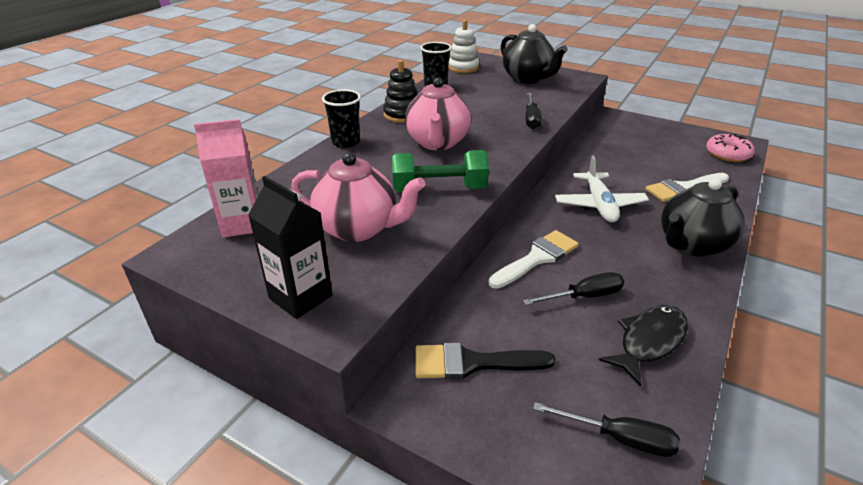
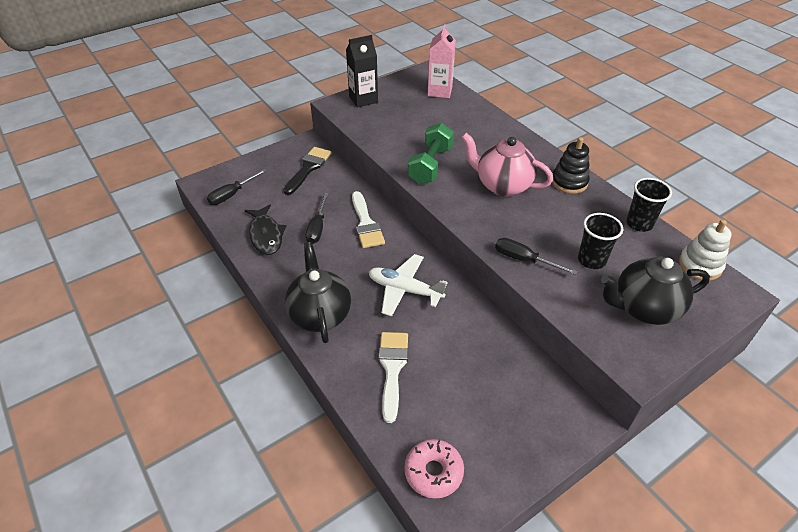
camera: 115 degrees right, 10 degrees up
(346, 142) = (527, 142): black cup -> black cup (591, 260)
(359, 228) = (407, 125): pink teapot -> none

